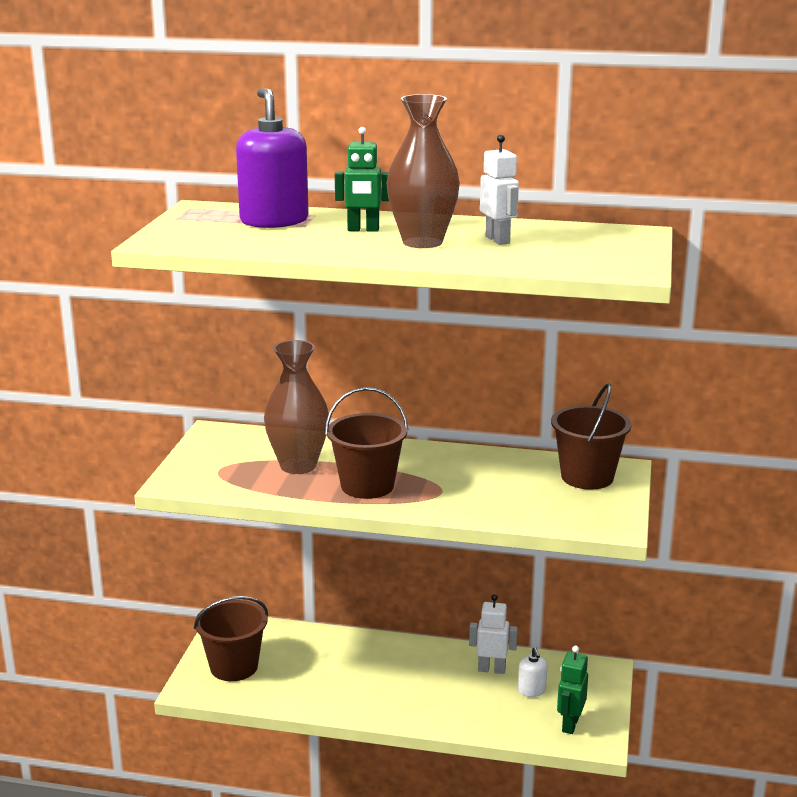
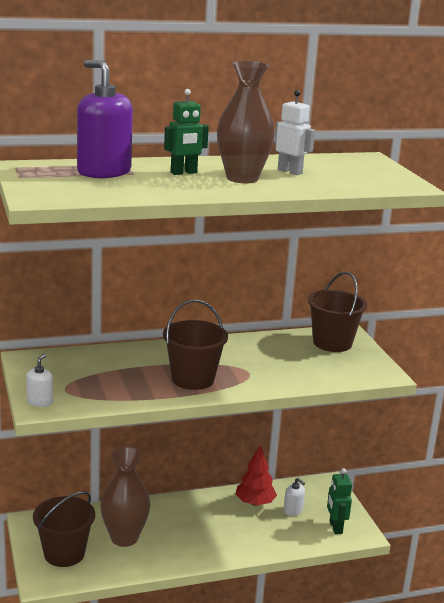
camera: 30 degrees left, 0 degrees up
(180, 477) = (39, 402): none -> white soap dispenser
(298, 466) = (124, 373): brown vase -> brown vase (124, 538)
(491, 669) = (255, 503): white robot -> red tree

